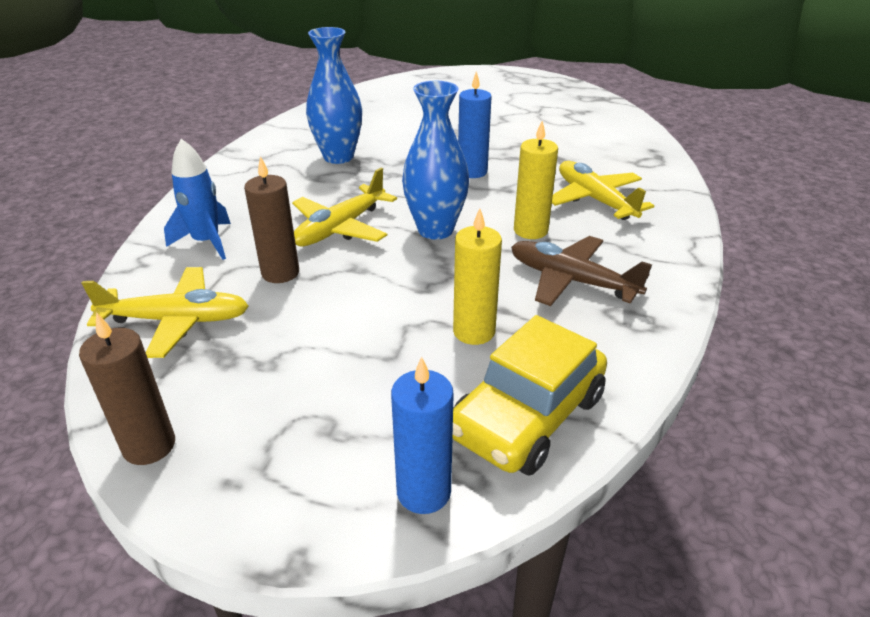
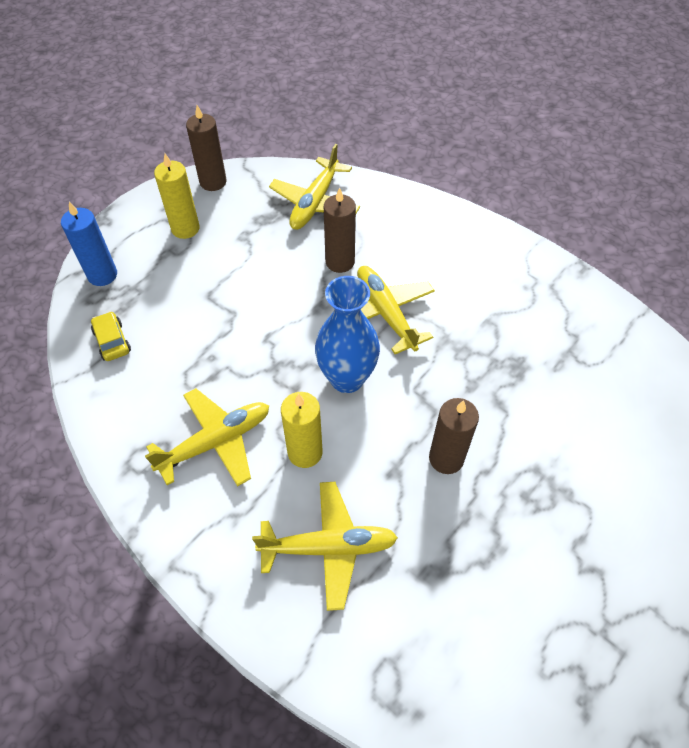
camera: 115 degrees right, 20 degrees up
(207, 242) = (407, 229): blue rocket -> none
(338, 157) = (532, 351): blue vase -> none
(472, 172) = (446, 458): blue candle -> brown candle
(474, 331) = (202, 348): yellow candle -> yellow candle (185, 228)
(527, 416) = (112, 341): yellow car -> yellow car, size x0.47
(571, 280) = (216, 442): brown plane -> yellow plane

